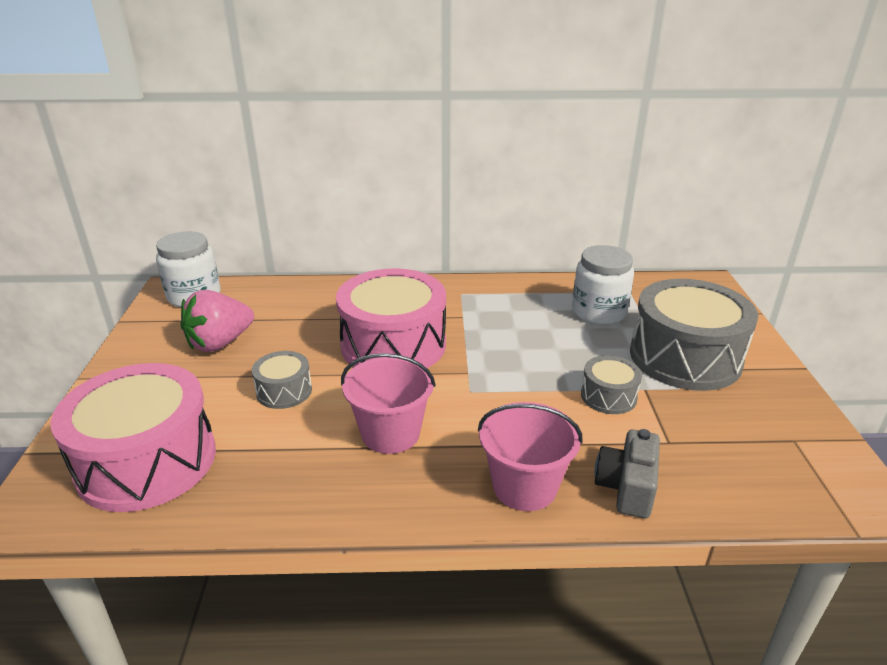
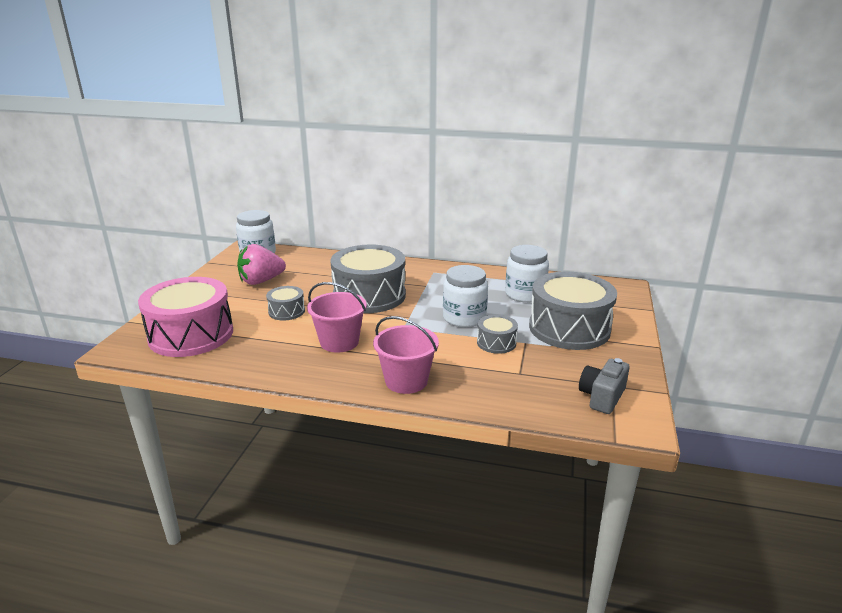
camera: 15 degrees right, 5 degrees down
(393, 344) = (369, 295): pink drum -> grey drum
(543, 362) = (464, 318): none -> white jar
(626, 487) = (472, 392): grey camera -> grey camera (602, 397)

